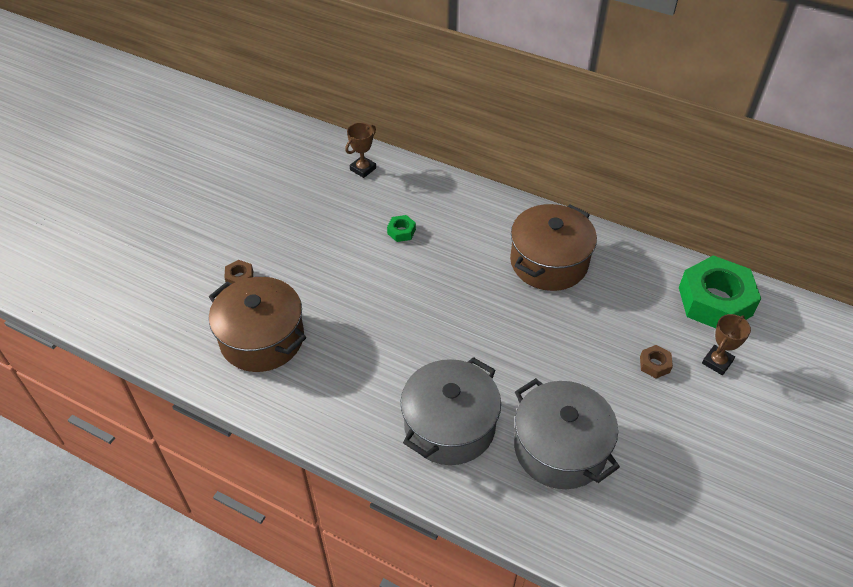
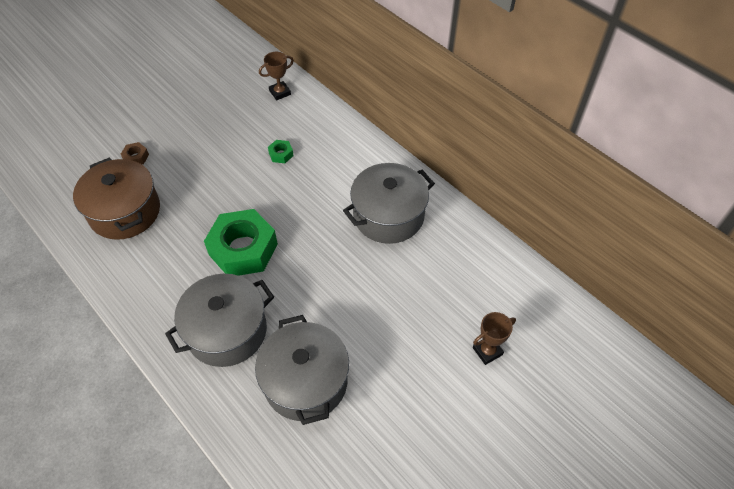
camera: 20 degrees right, 5 degrees up
(549, 262) = (388, 215): brown pot -> grey pot
(654, 364) = (429, 335): brown nut -> none
(715, 301) = (517, 295): green nut -> green nut (243, 249)

